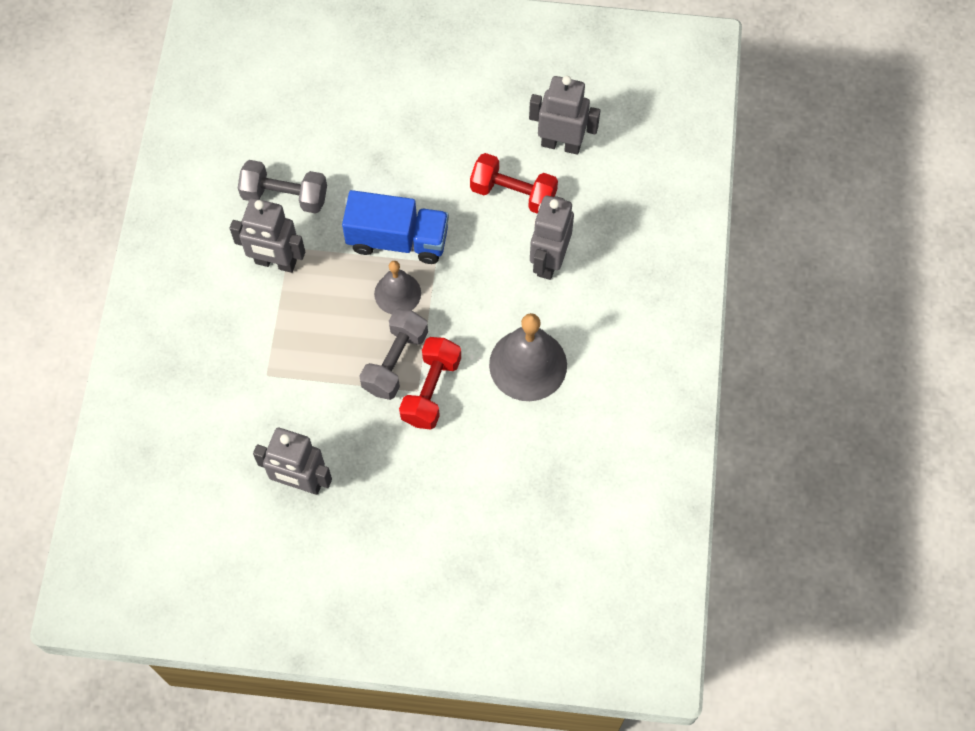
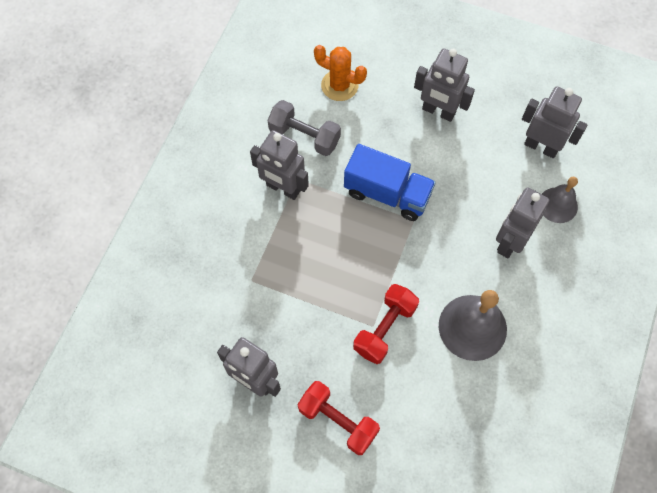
camera: 15 degrees right, 0 degrees up
(311, 126) = (339, 85): none -> orange cactus
(395, 361) = (360, 296): grey dumbbell -> none
(397, 293) = (376, 238): grey bell -> grey bell (558, 205)
(434, 130) = (438, 111): none -> grey robot
(513, 193) = (492, 178): red dumbbell -> red dumbbell (338, 421)

